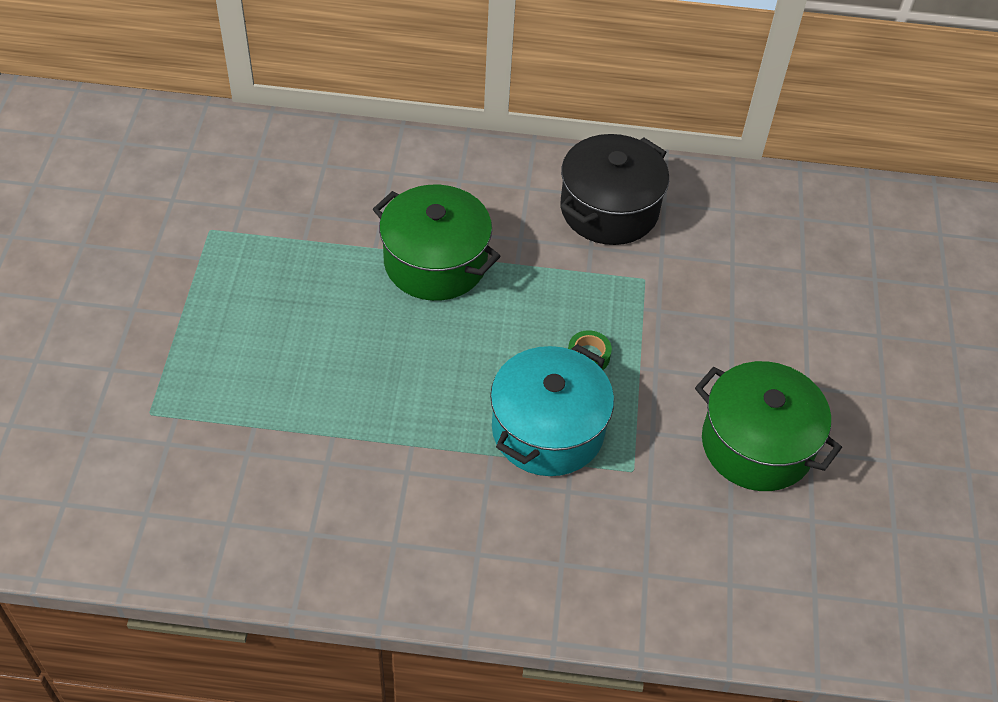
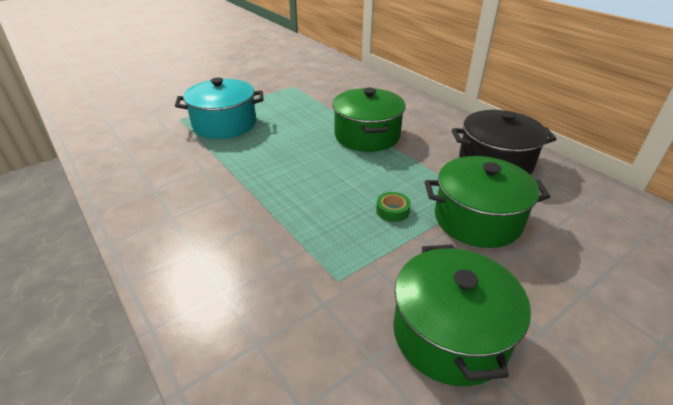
camera: 50 degrees right, 15 degrees down
(547, 430) = (319, 226): turquoise pot -> turquoise pot (224, 124)
(667, 307) = (477, 219): none -> green pot

